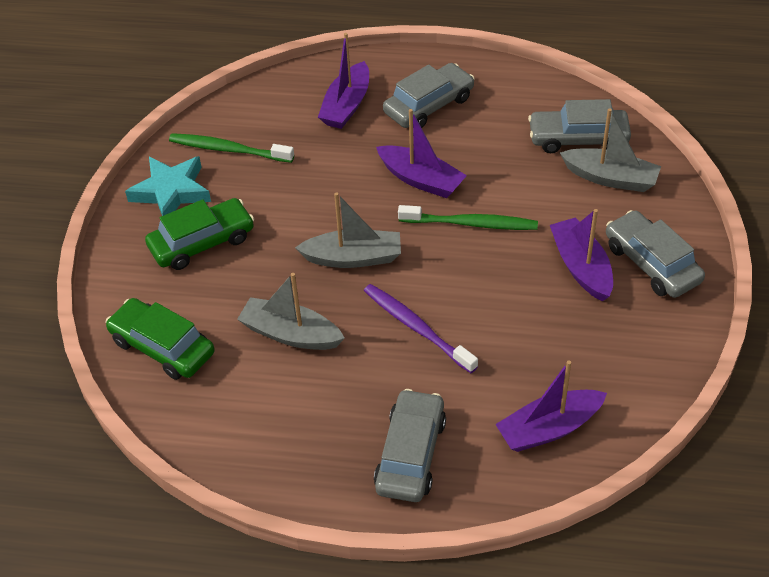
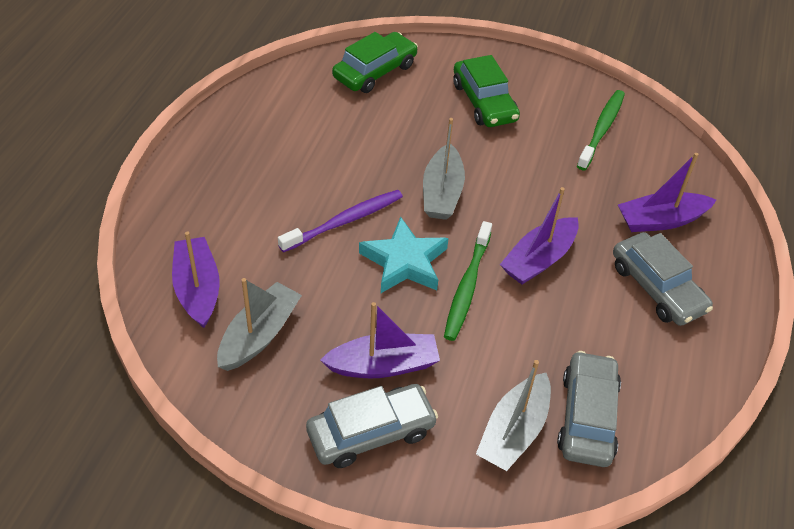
camera: 95 degrees right, 0 degrees up
(171, 192) = (550, 90): turquoise star -> turquoise star (404, 262)
(291, 334) = (364, 142): grey boat -> grey boat (259, 335)
(346, 105) = (661, 220): purple boat -> purple boat turned 45 degrees counterclockwise
(411, 454) = (213, 194): grey car -> none

